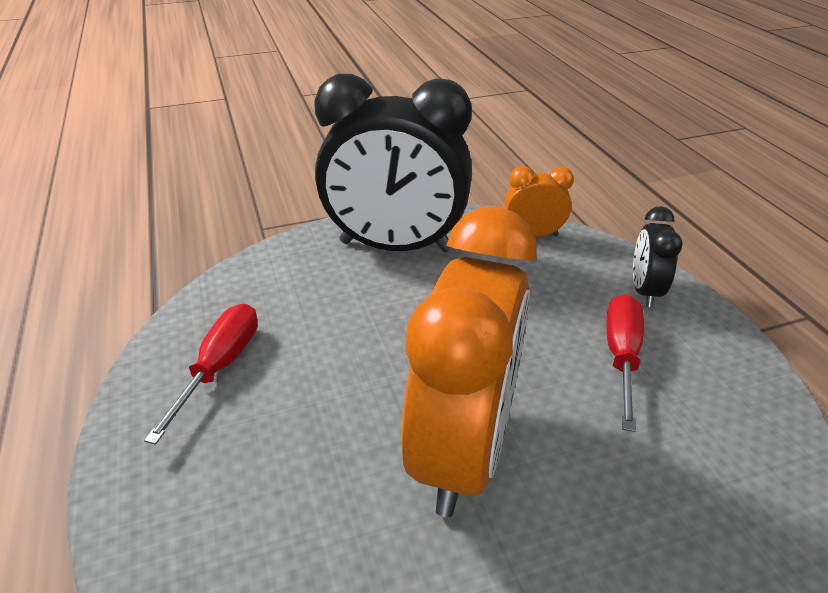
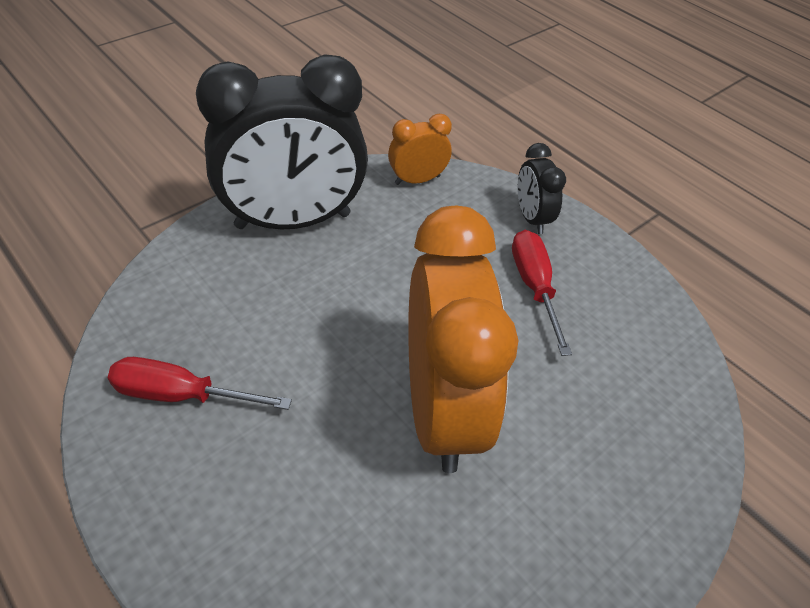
camera: 25 degrees left, 10 degrees up
(220, 366) = (181, 395): red screwdriver -> red screwdriver turned 75 degrees counterclockwise

